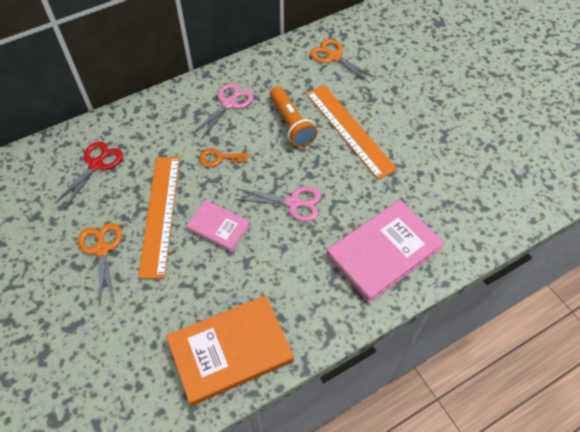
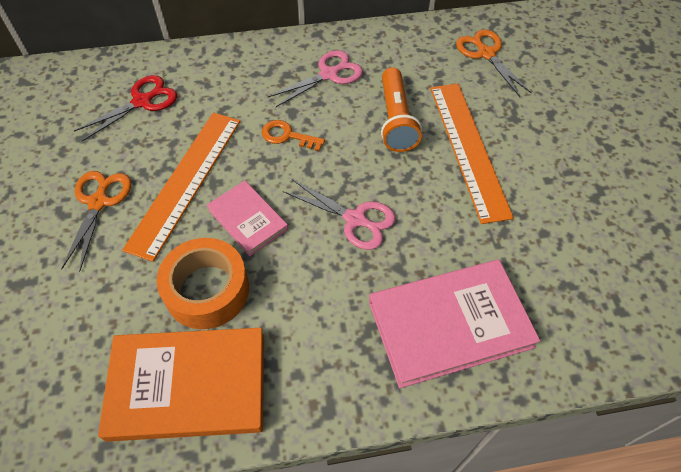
camera: 20 degrees right, 0 degrees up
(213, 284) = (207, 290): none -> orange tape

